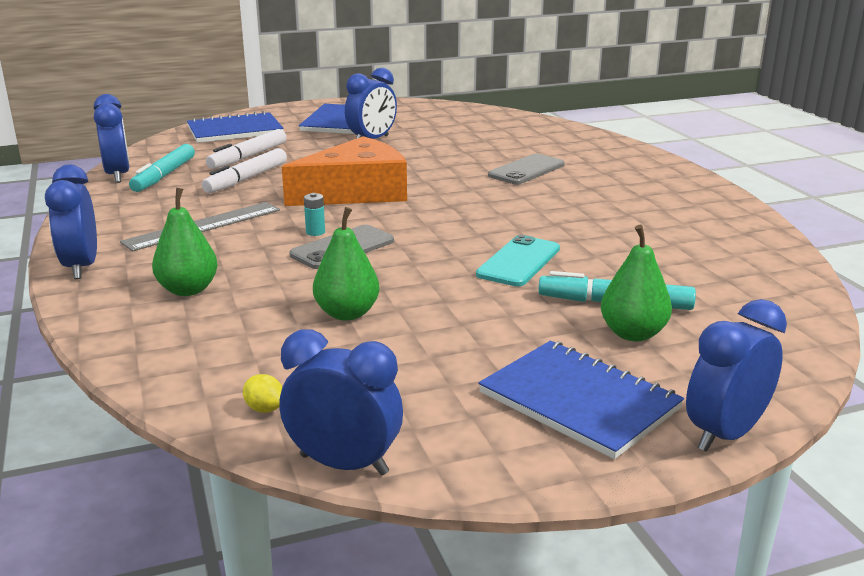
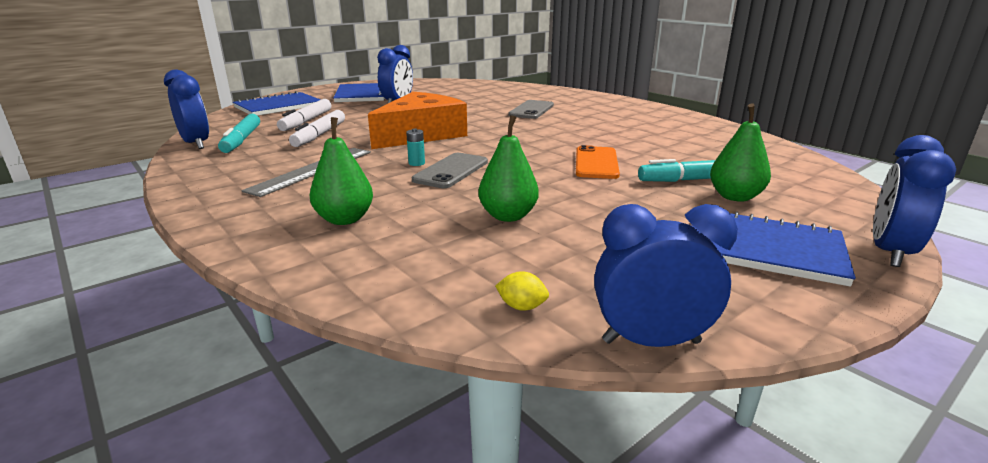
camera: 20 degrees left, 0 degrees up
(81, 267) = (217, 216): blue clock -> none
(519, 262) = (596, 163): turquoise phone -> orange phone

